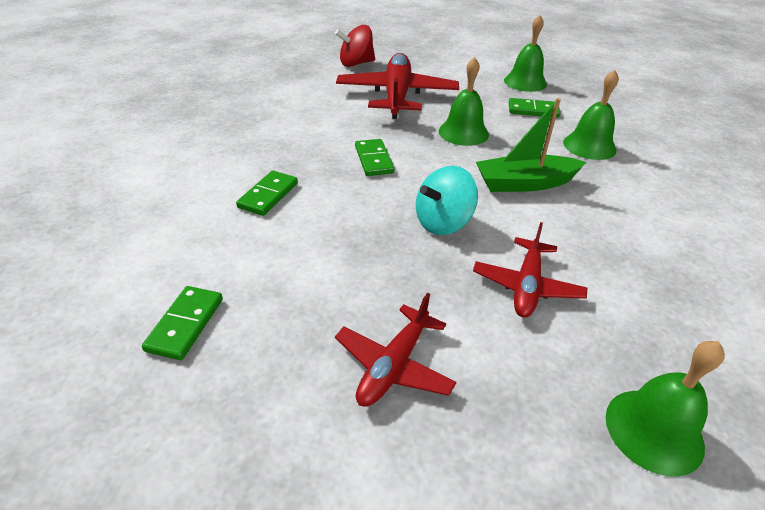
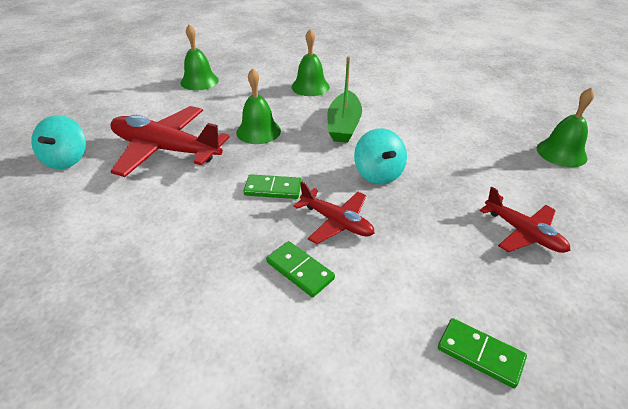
camera: 70 degrees left, 0 degrees up
(356, 63) = (67, 159): red spinning top -> turquoise spinning top
(526, 286) = (453, 158): red plane -> red plane (337, 222)
(533, 110) = (247, 92): green domino -> none

